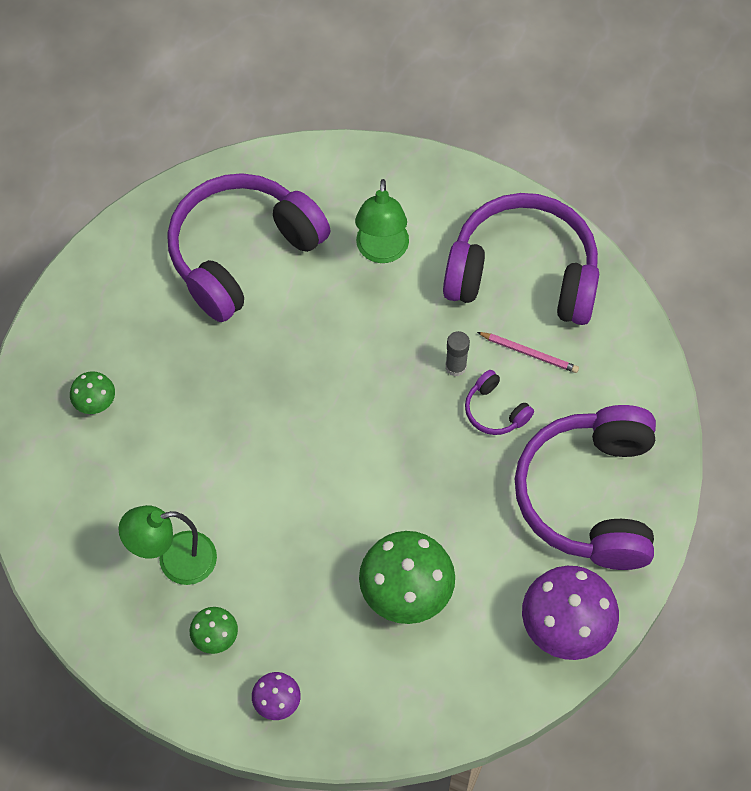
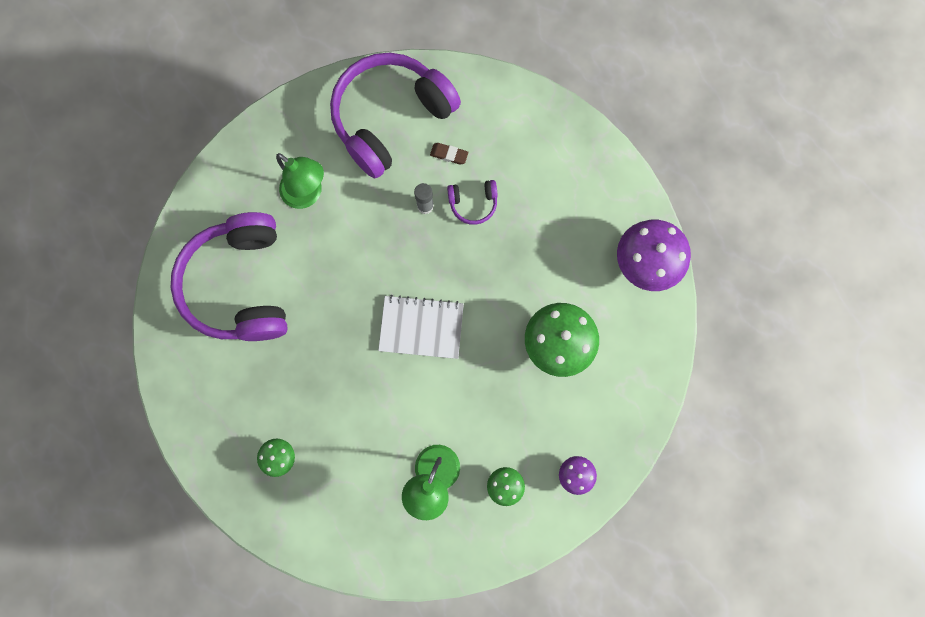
camera: 55 degrees left, 15 degrees up
(324, 447) = (421, 327): none -> white notebook
(529, 353) = (449, 154): pink pencil -> brown eraser
(590, 496) = (571, 188): purple headphones -> none

